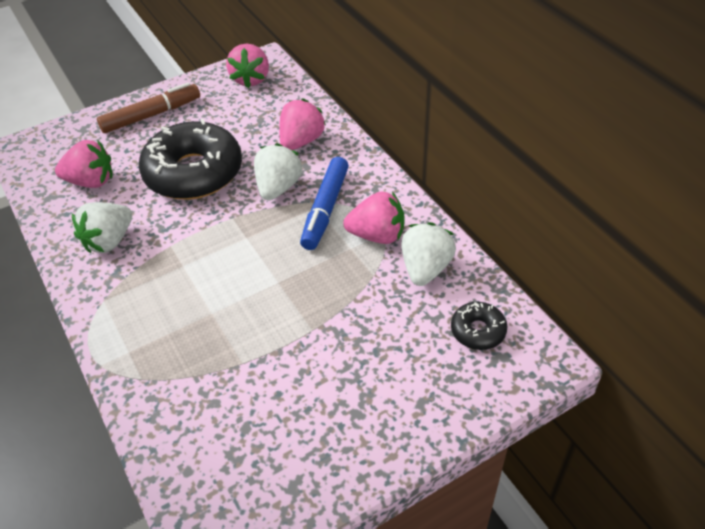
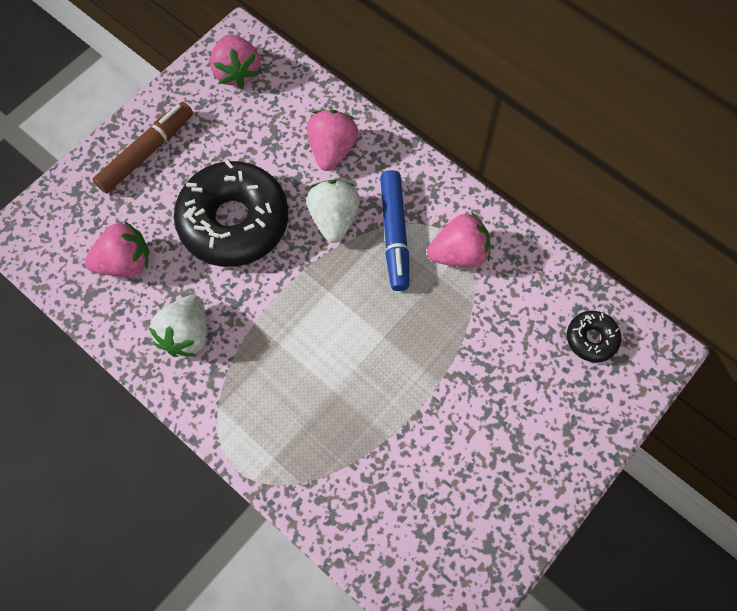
camera: 20 degrees left, 20 degrees up
(425, 268) = (520, 281): white strawberry -> none

